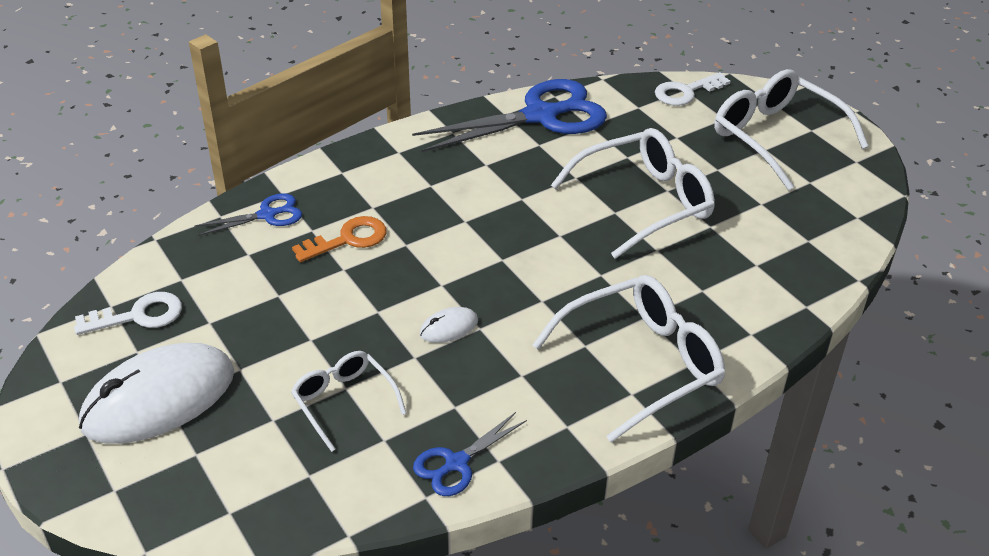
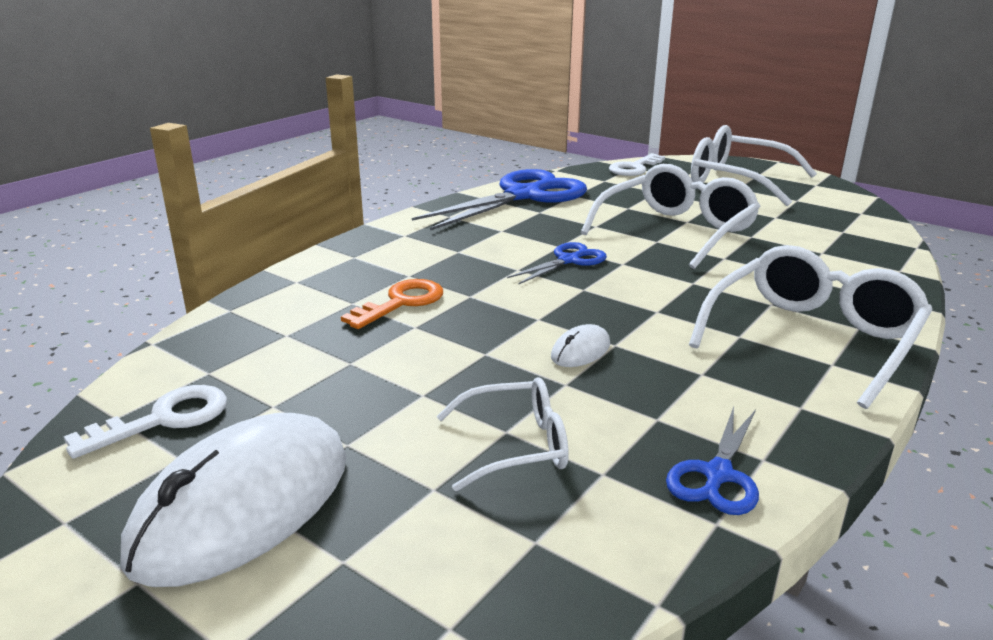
camera: 20 degrees left, 15 degrees down
(267, 215) = (289, 300): blue scissors -> blue scissors (569, 260)
(344, 402) = (516, 446): white glasses -> white glasses turned 135 degrees clockwise

